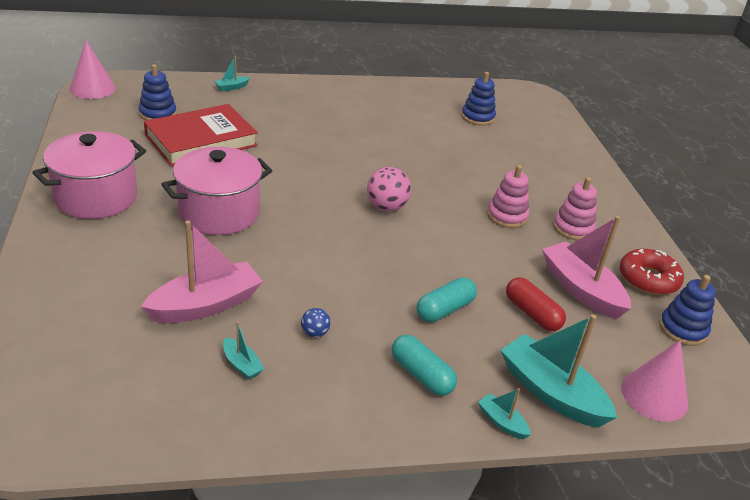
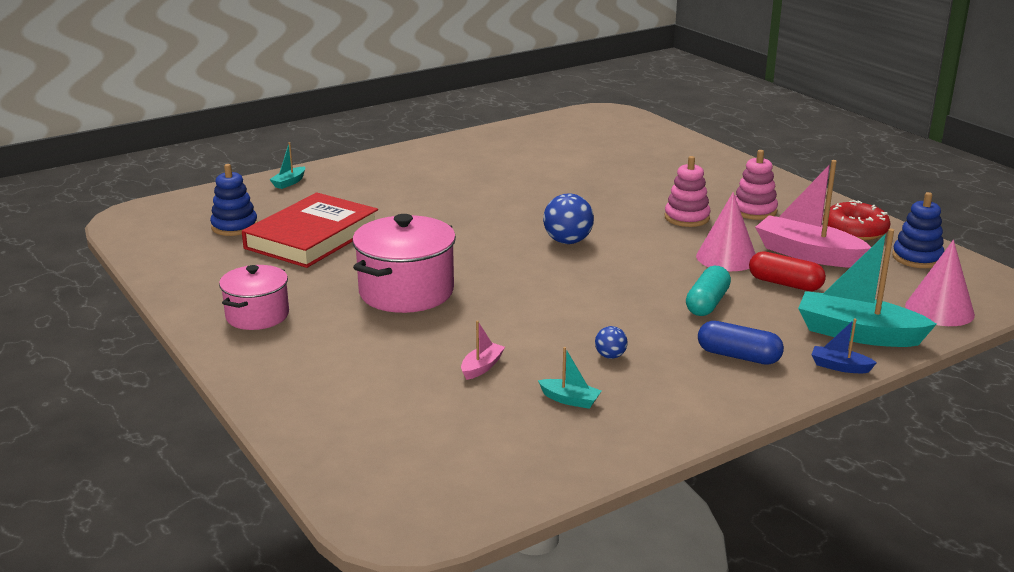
camera: 20 degrees left, 10 degrees down
(92, 88) = (128, 223): pink cone -> pink cone (726, 257)
(96, 197) = (257, 316): pink pot -> pink pot, size x0.64
(206, 305) = (482, 367): pink boat -> pink boat, size x0.46
(386, 207) = (567, 241): pink ball -> blue ball
(421, 375) = (738, 356): turquoise capsule -> blue capsule
(477, 117) = (574, 145): blue stacking toy -> none
(502, 422) = (840, 367): turquoise boat -> blue boat

